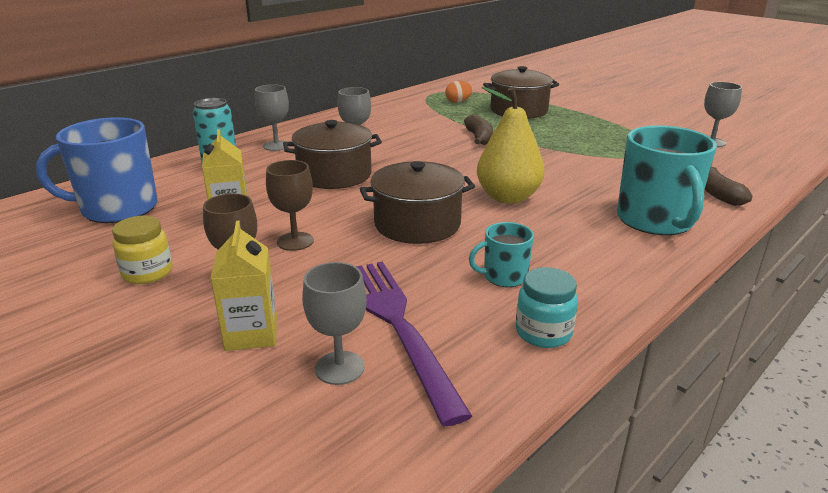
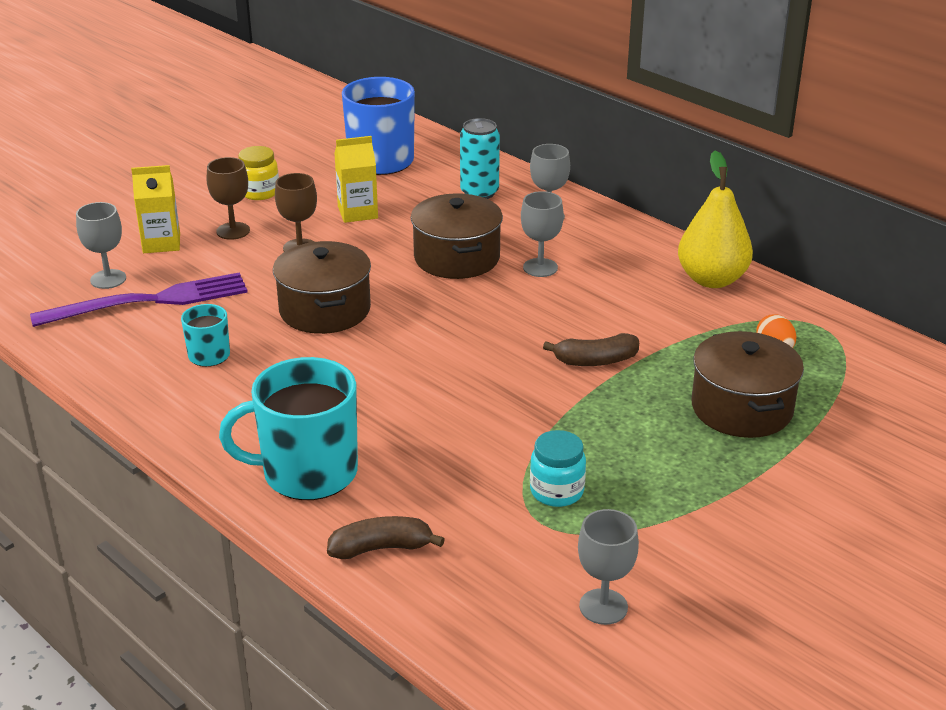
camera: 90 degrees right, 5 degrees up
(508, 197) = (385, 370): yellow pear -> yellow pear (712, 279)
(543, 333) = (116, 367): turquoise jar -> turquoise jar (556, 491)

